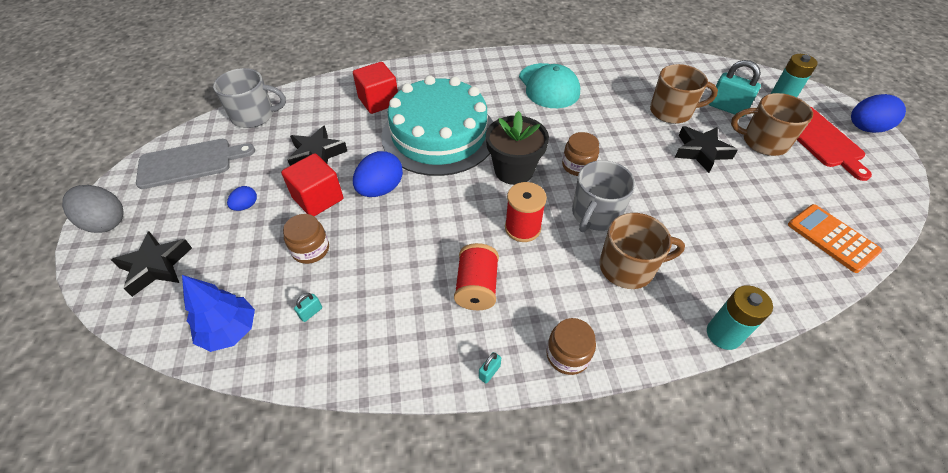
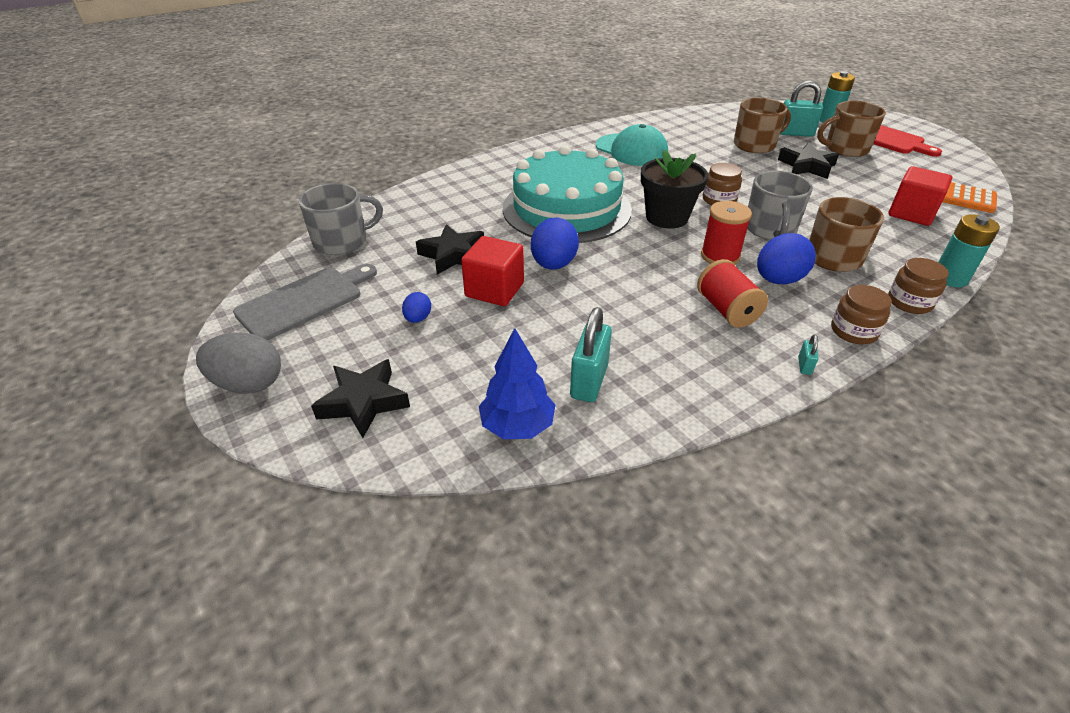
camera: 25 degrees left, 10 degrees down
(310, 249) = (532, 332): brown jar -> brown jar (909, 302)
(311, 312) = (589, 381): turquoise padlock -> turquoise padlock, size x2.23
(378, 101) = (474, 197): red cube -> red cube (911, 213)
(865, 128) = (905, 124): blue egg -> blue egg (778, 280)

